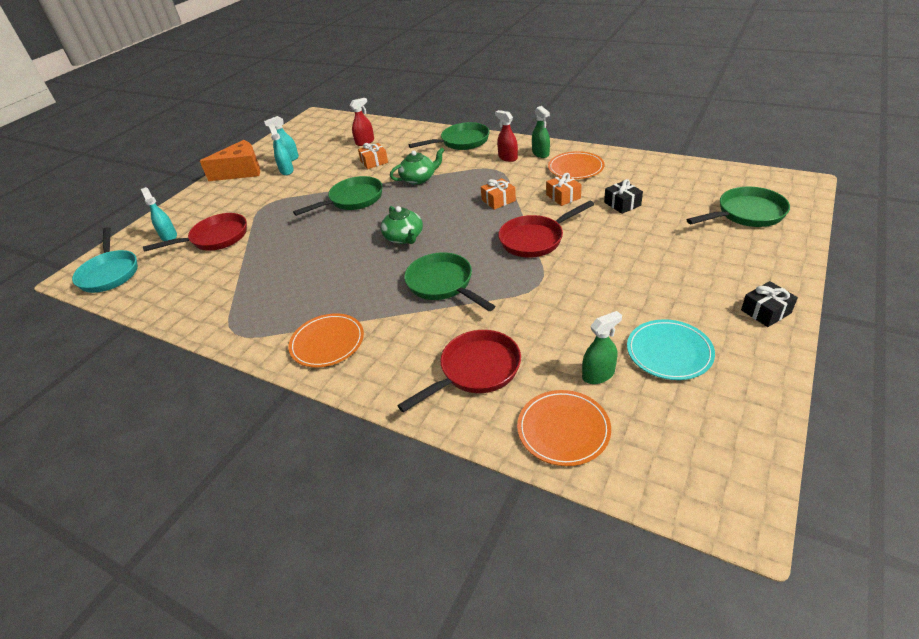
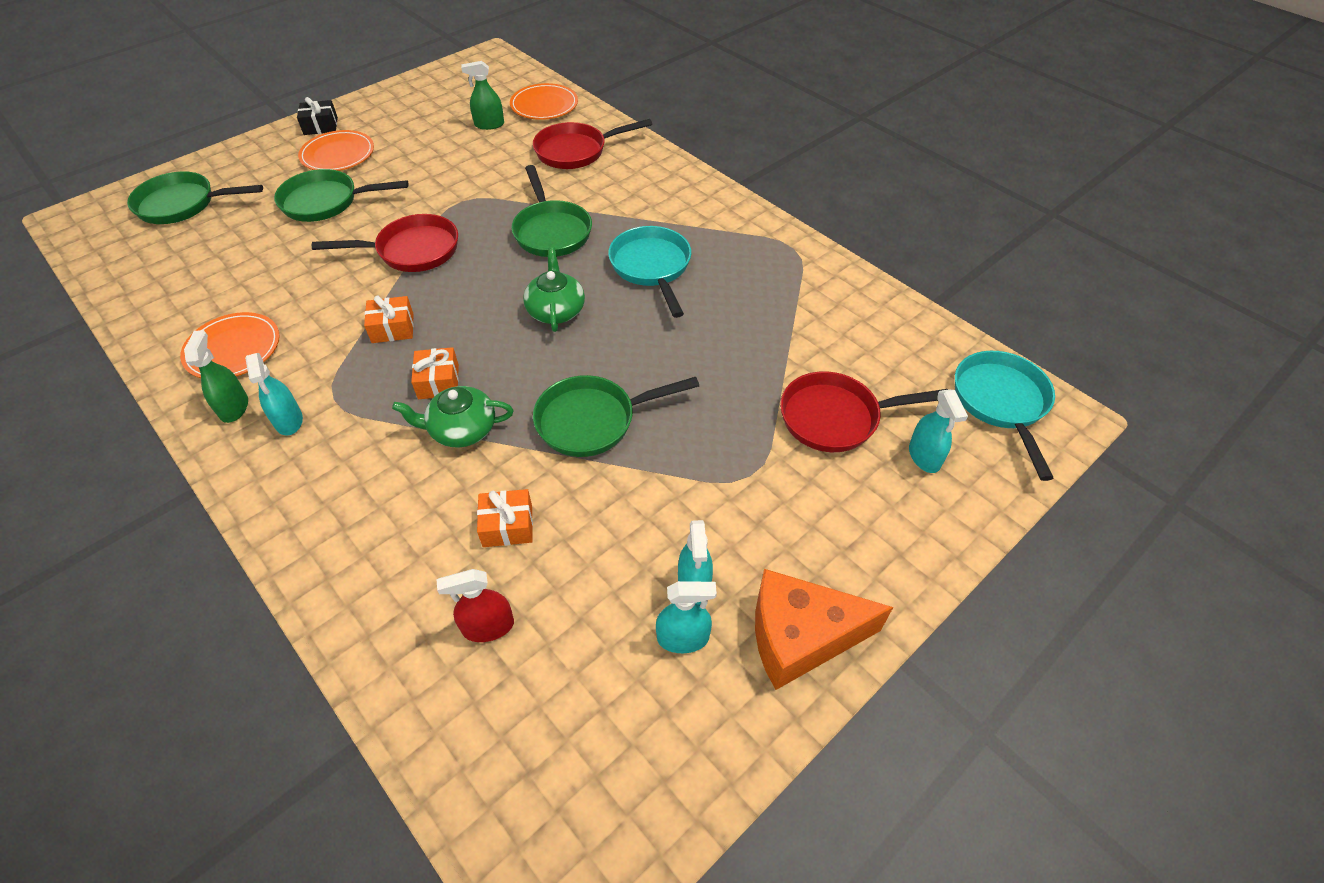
camera: 165 degrees left, 10 degrees up
(327, 342) = (695, 209): orange plate -> orange plate (338, 154)
(349, 282) = (652, 267): none -> turquoise pan
(461, 142) = (311, 515): green pan -> green pan (326, 202)
(507, 158) = (289, 421): red spray bottle -> turquoise spray bottle
(563, 196) = (312, 301): orange gift -> orange gift (438, 382)
(622, 204) = (268, 263): black gift -> none
(669, 352) = (424, 123): turquoise plate -> none

